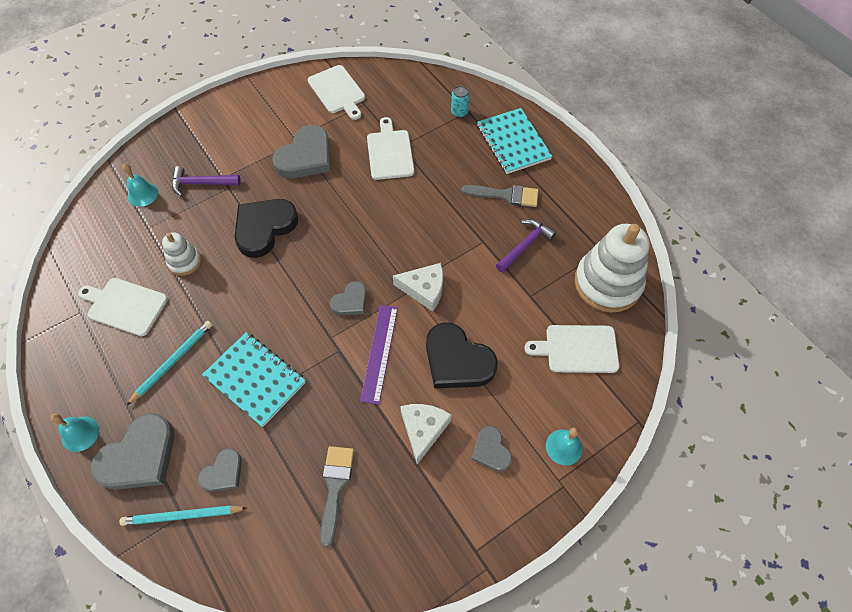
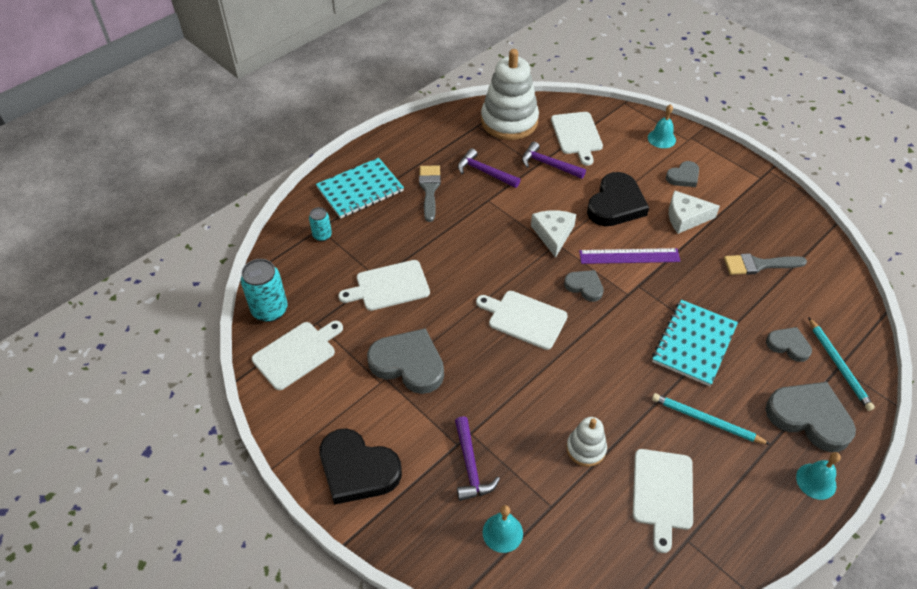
camera: 100 degrees left, 10 degrees down
(264, 228) = (519, 380): black heart -> black heart (357, 469)
(327, 244) = (524, 318): none -> white cutting board
(384, 77) = (270, 310): none -> turquoise can
(529, 308) = (549, 164): none -> purple hammer

